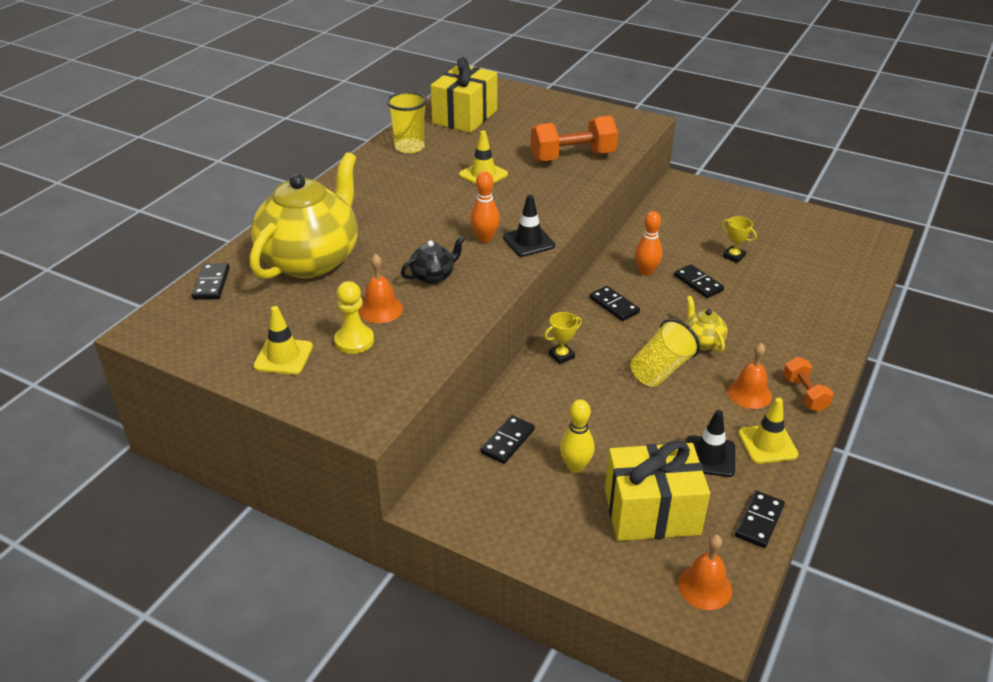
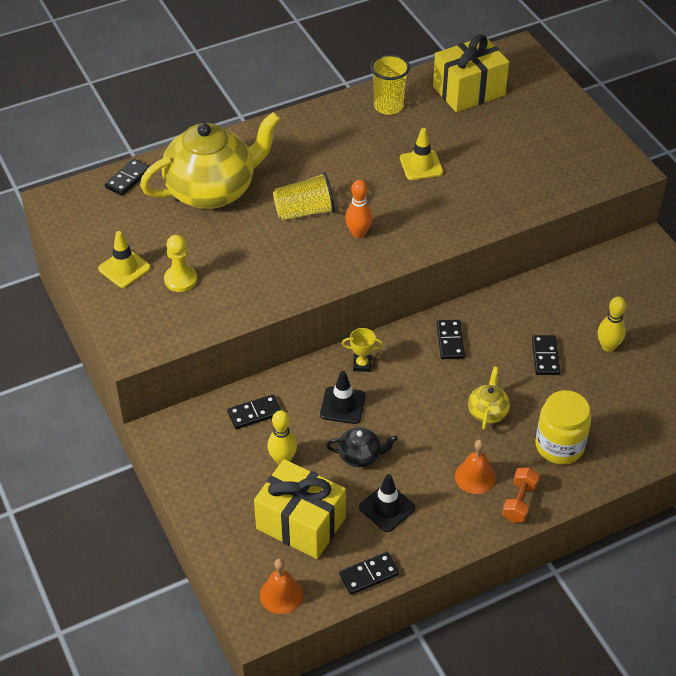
camera: 35 degrees right, 10 degrees up
(380, 309) = (222, 261): orange bell -> none
(433, 276) = (286, 250): black teapot -> black teapot (360, 456)
(528, 241) = (390, 253): black traffic cone -> black traffic cone (342, 405)
(572, 157) = (518, 180): orange dumbbell -> none
(646, 272) = (512, 323): orange bowling pin -> none
(661, 370) = (427, 418): yellow cup -> yellow cup (304, 211)
(733, 256) = (608, 346): yellow trophy -> yellow bowling pin
(767, 444) = (442, 524): yellow traffic cone -> none
(783, 339) = (559, 446): none -> yellow jar

